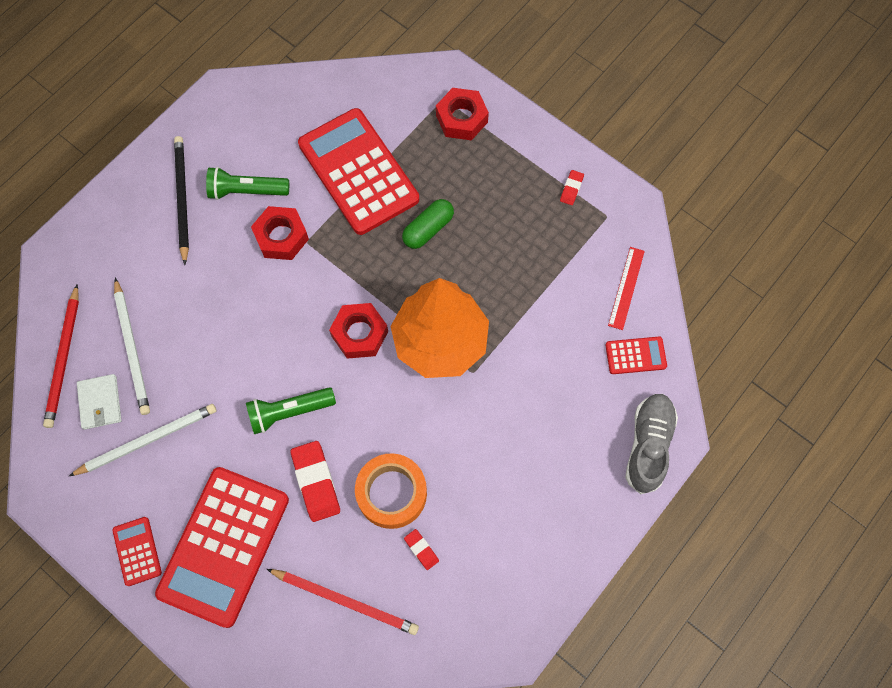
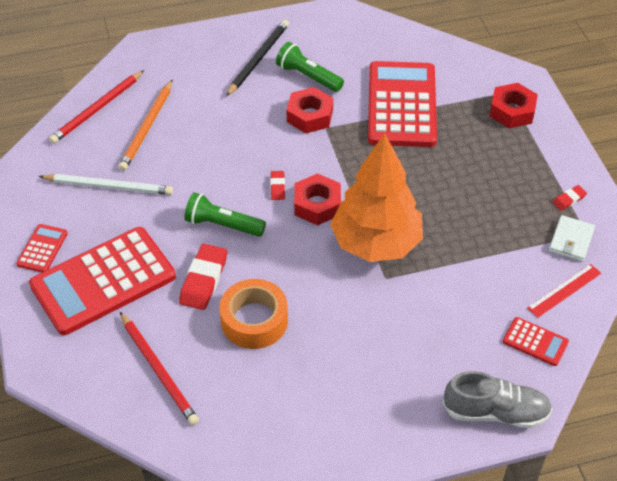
camera: 35 degrees right, 20 degrees down
(100, 403) = (97, 147): white wallet -> white wallet (571, 240)
(132, 349) = (147, 127): white pencil -> orange pencil
(421, 550) = (245, 372): red eraser -> red eraser (277, 187)
(428, 229) = (427, 167): green capsule -> none
(648, 445) = (495, 412): grey shoe -> grey shoe turned 45 degrees clockwise

